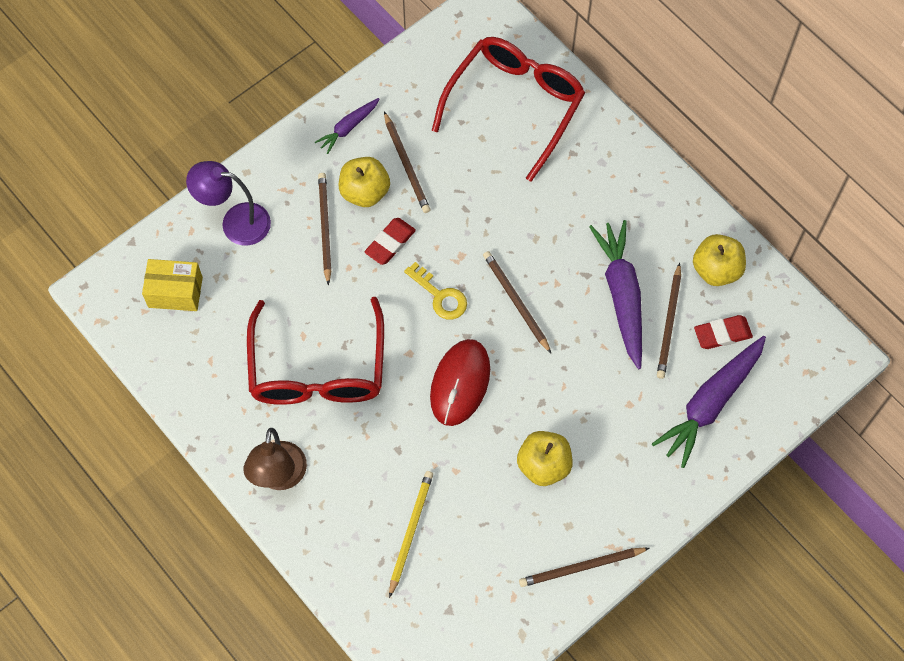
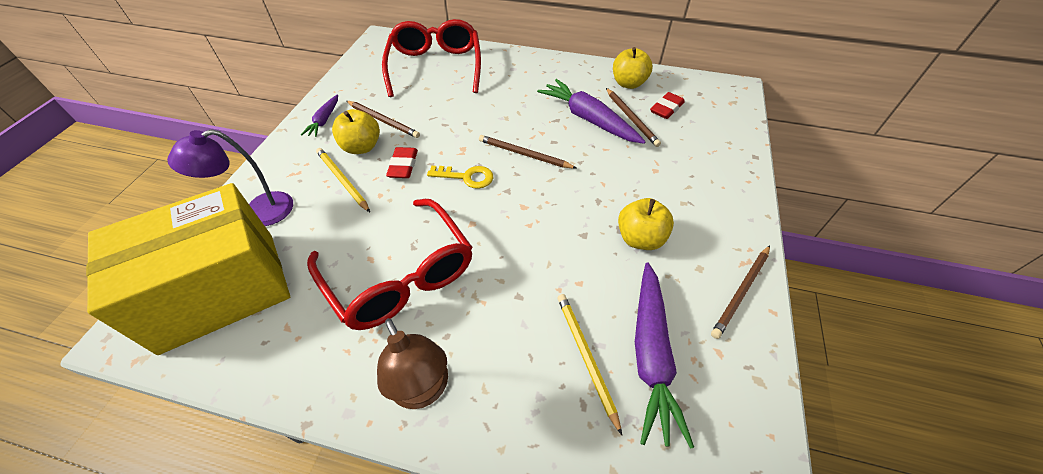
camera: 35 degrees left, 15 degrees down
(175, 292) = (220, 290): yellow box -> yellow box, size x2.24
(325, 227) = (342, 180): brown pencil -> yellow pencil
(460, 383) = (528, 221): red mouse -> none
(710, 403) = (701, 144): purple carrot -> purple carrot (651, 355)

